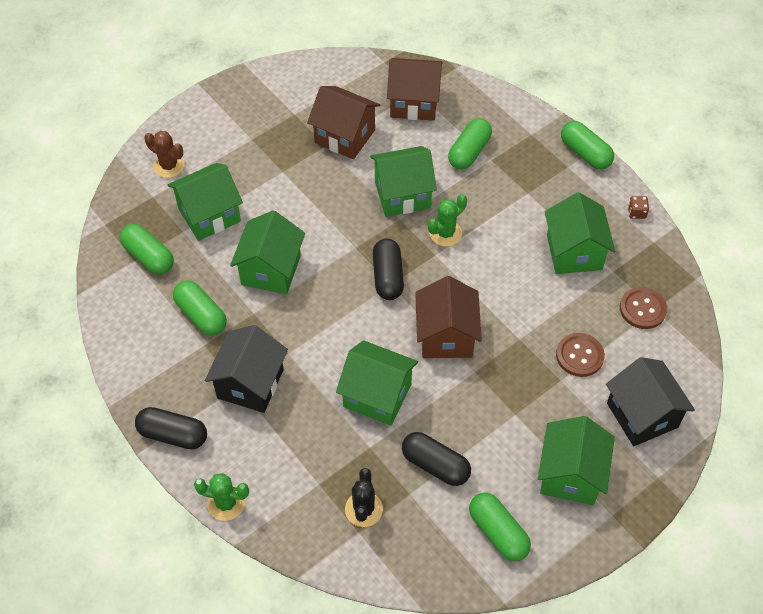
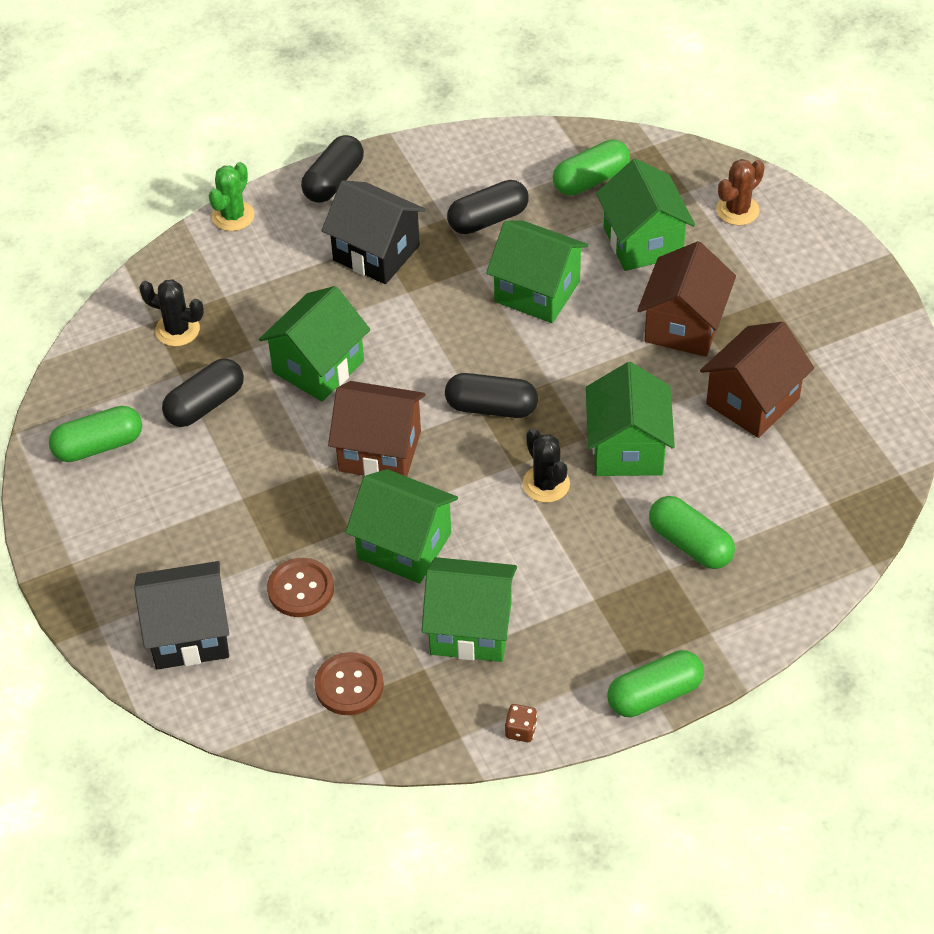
camera: 105 degrees right, 5 degrees down
(201, 315) = (488, 219): green capsule -> black capsule
(414, 103) = (804, 495): brown house -> brown house (684, 326)
(445, 233) = (546, 484): green cactus -> black cactus
(570, 475) = (139, 534): green house -> green house (404, 545)

